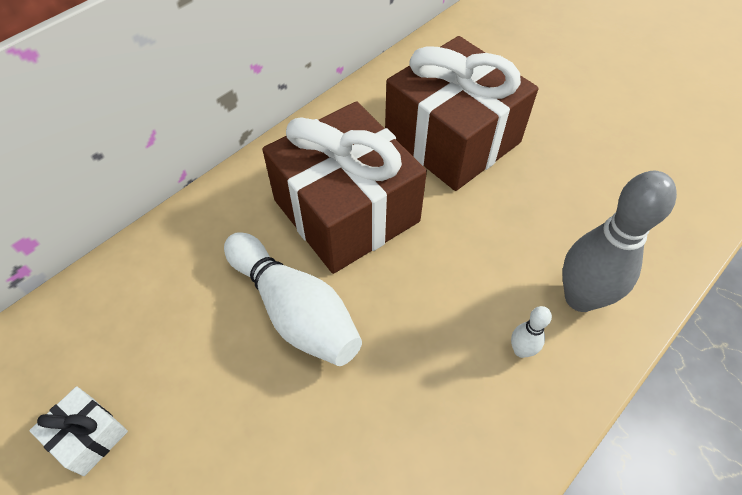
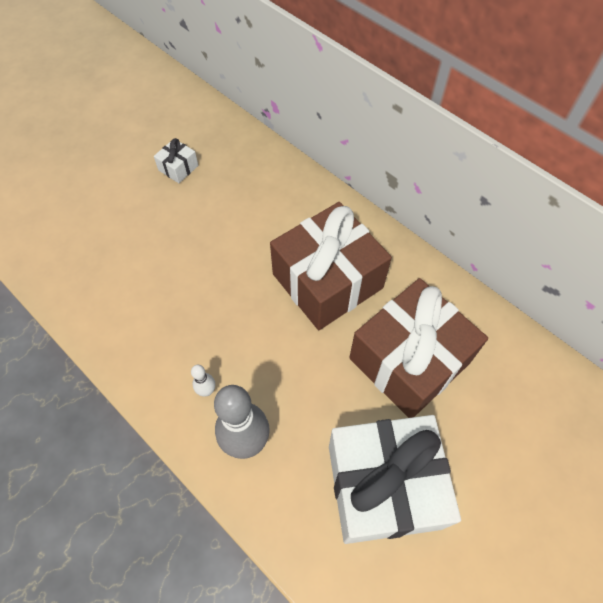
camera: 90 degrees right, 5 degrees up
(294, 310) = (246, 253): white bowling pin -> none
(596, 168) = (383, 486): none -> white gift

